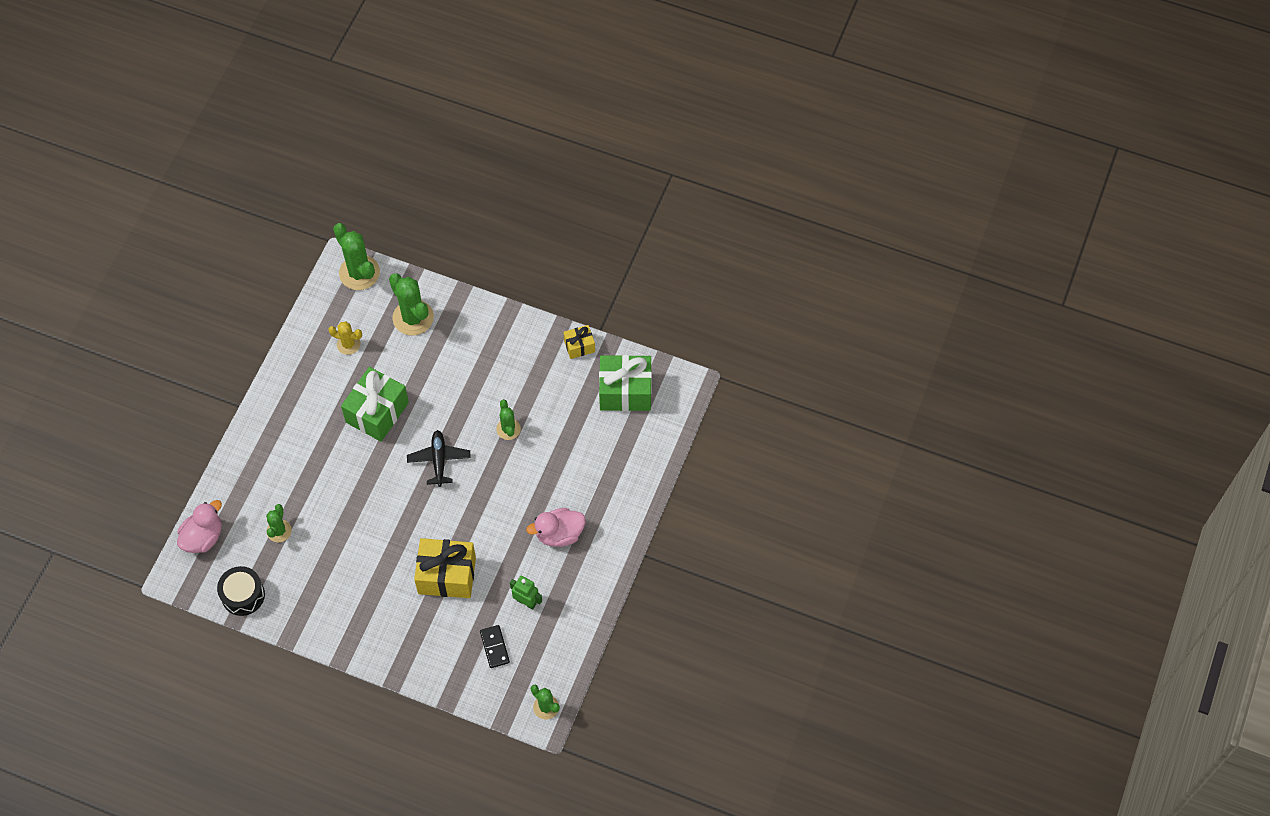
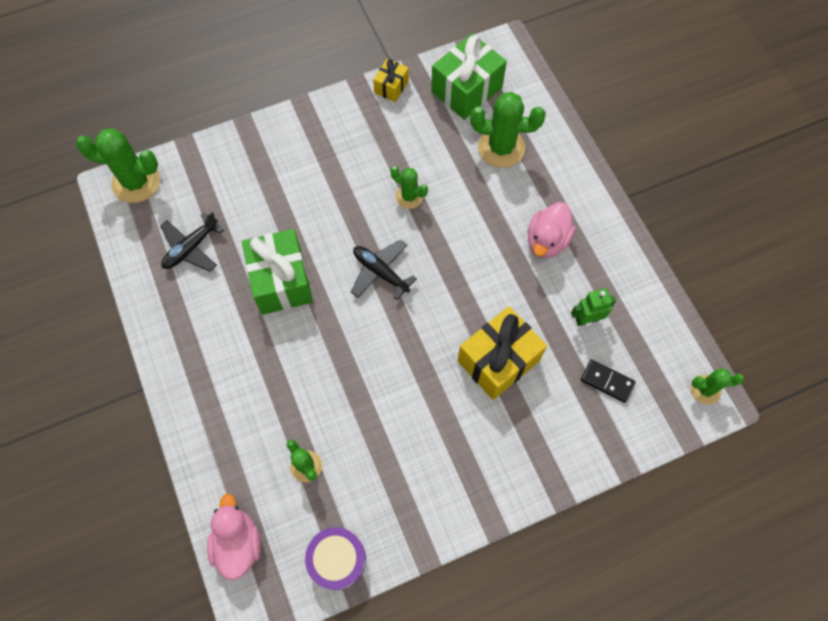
camera: 45 degrees left, 5 degrees up
(243, 595) = (337, 559): black drum -> purple drum
(348, 344) = (191, 248): yellow cactus -> black plane
(413, 318) = (226, 178): green cactus -> green cactus (501, 148)

